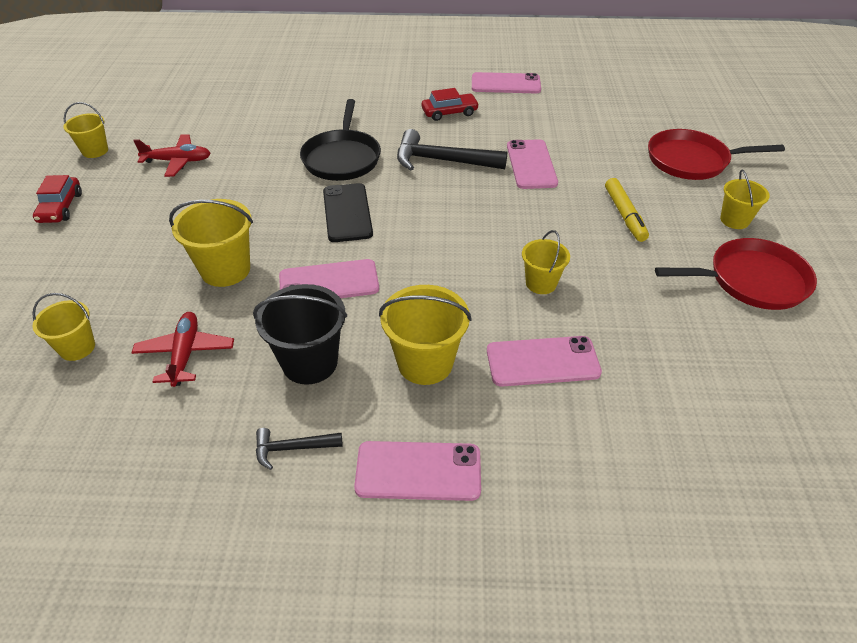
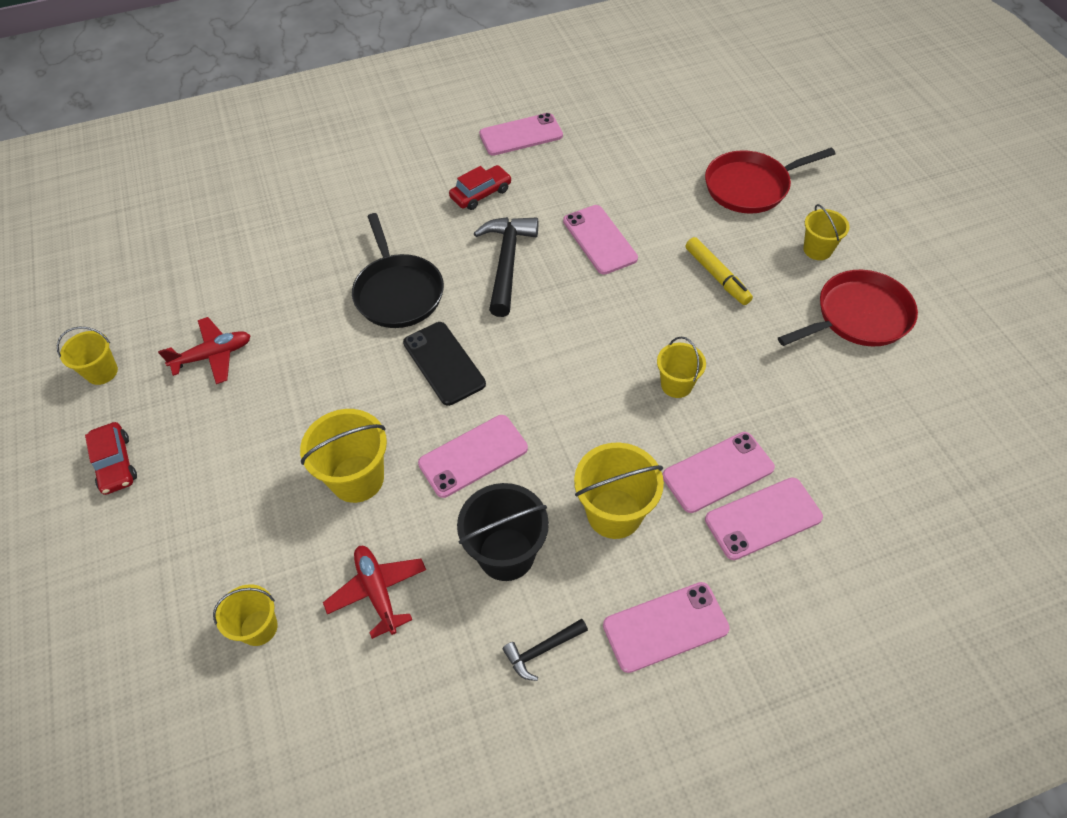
camera: 20 degrees left, 10 degrees up
(442, 161) = (507, 263): black hammer -> black hammer turned 105 degrees clockwise
(567, 413) = (763, 518): none -> pink phone

